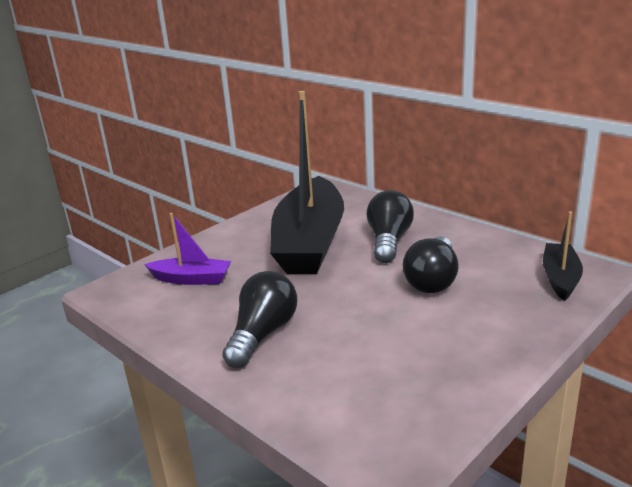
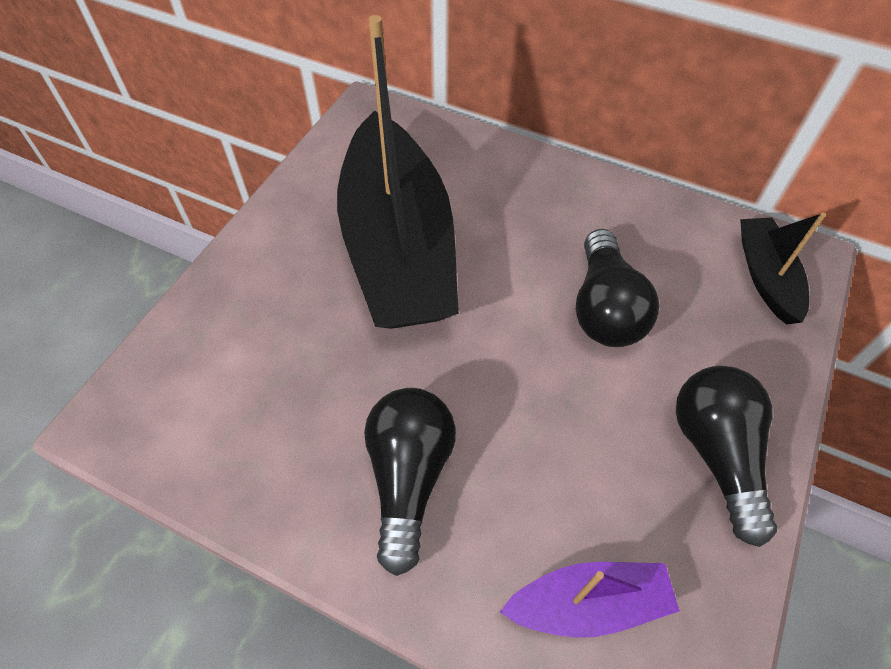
camera: 20 degrees left, 30 degrees up
(192, 279) = (245, 366): purple boat -> purple boat (588, 603)
(389, 241) = (513, 228): black light bulb -> black light bulb (716, 453)

